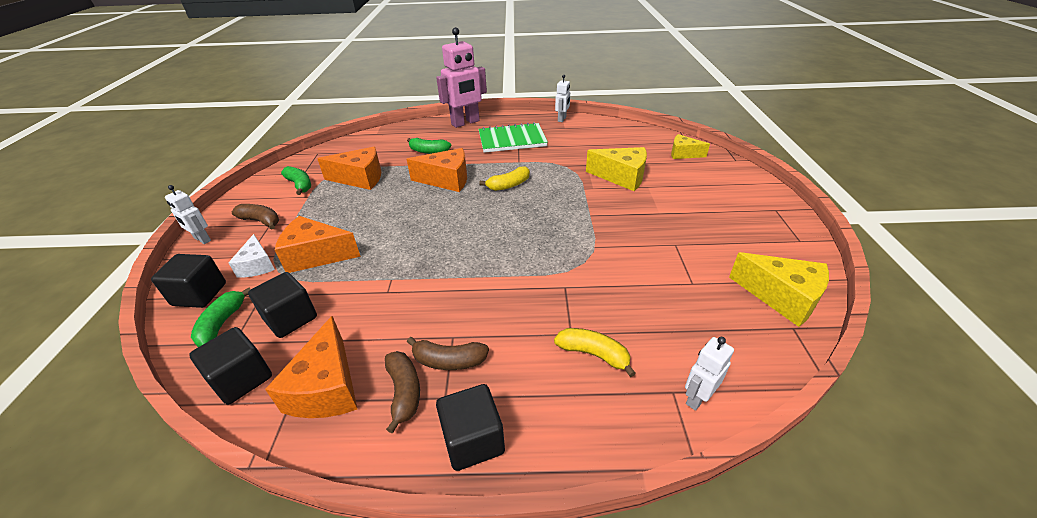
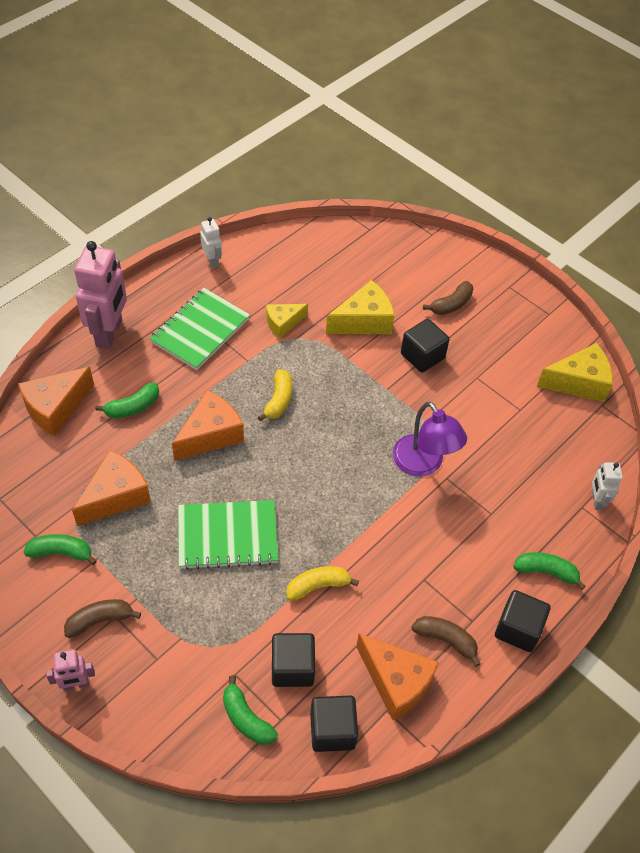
camera: 50 degrees left, 15 degrees up
(199, 294) = (180, 720): black cube -> black cube (422, 356)
(202, 239) = (76, 684): white robot -> pink robot
(257, 265) = (183, 657): white cheese -> none
(316, 255) = (220, 606): orange cheese -> orange cheese (55, 408)
(378, 226) = (227, 536): none -> green notebook
(449, 361) = (444, 597): brown banana -> brown banana (451, 304)
(557, 268) = (423, 464): none -> purple lamp
(564, 416) = (546, 572): none -> green banana
(593, 354) = (519, 517): yellow banana -> yellow banana (317, 586)
(683, 154) = (383, 252): yellow cheese -> yellow cheese (283, 323)

